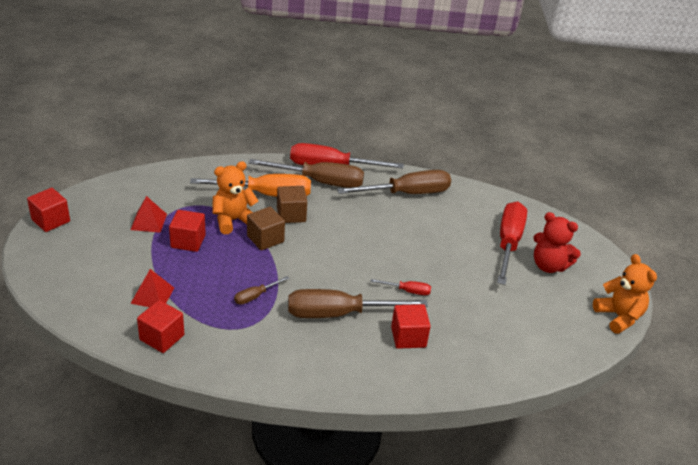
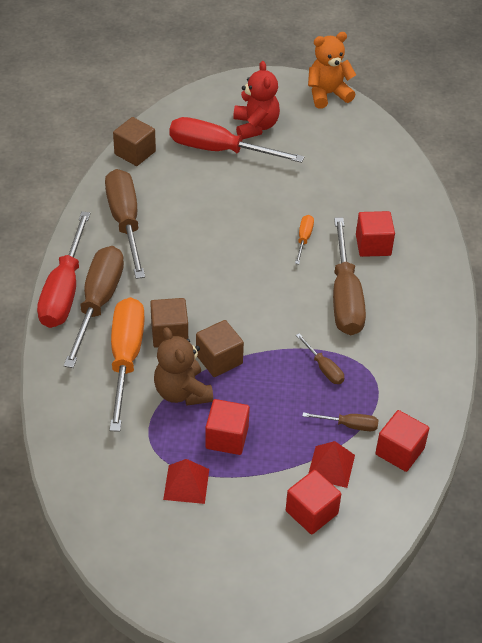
camera: 85 degrees left, 10 degrees up
(51, 220) = (185, 602): red cube -> red cube (311, 512)
(193, 308) = (349, 425): none -> brown screwdriver
(233, 220) = (182, 392): orange teddy bear -> brown teddy bear
(407, 291) = (304, 239): red screwdriver -> orange screwdriver
(489, 198) = (135, 153): none -> brown cube
(549, 266) = (255, 126): red teddy bear -> red teddy bear turned 45 degrees counterclockwise

